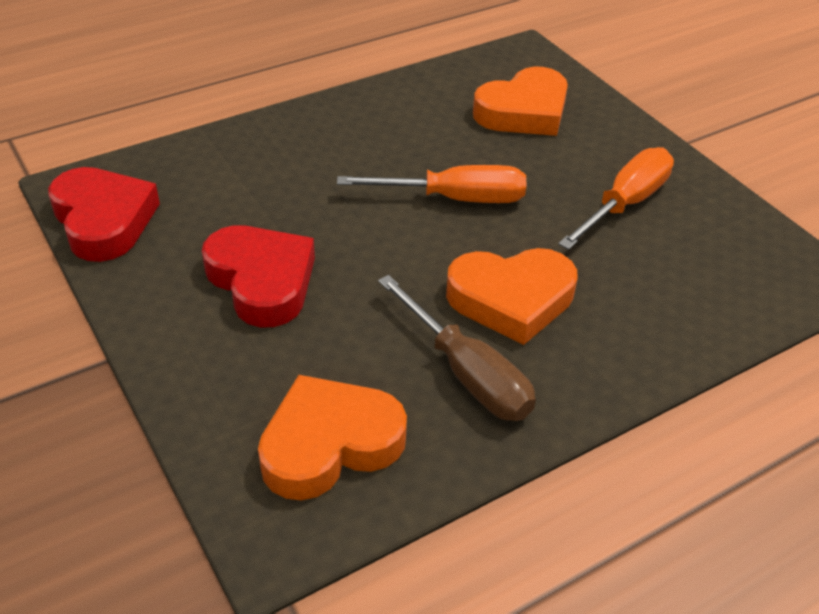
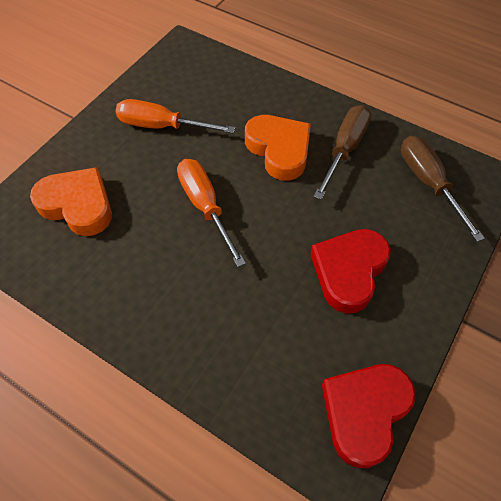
camera: 115 degrees left, 15 degrees up
(329, 444) = (428, 183): orange heart -> brown screwdriver

